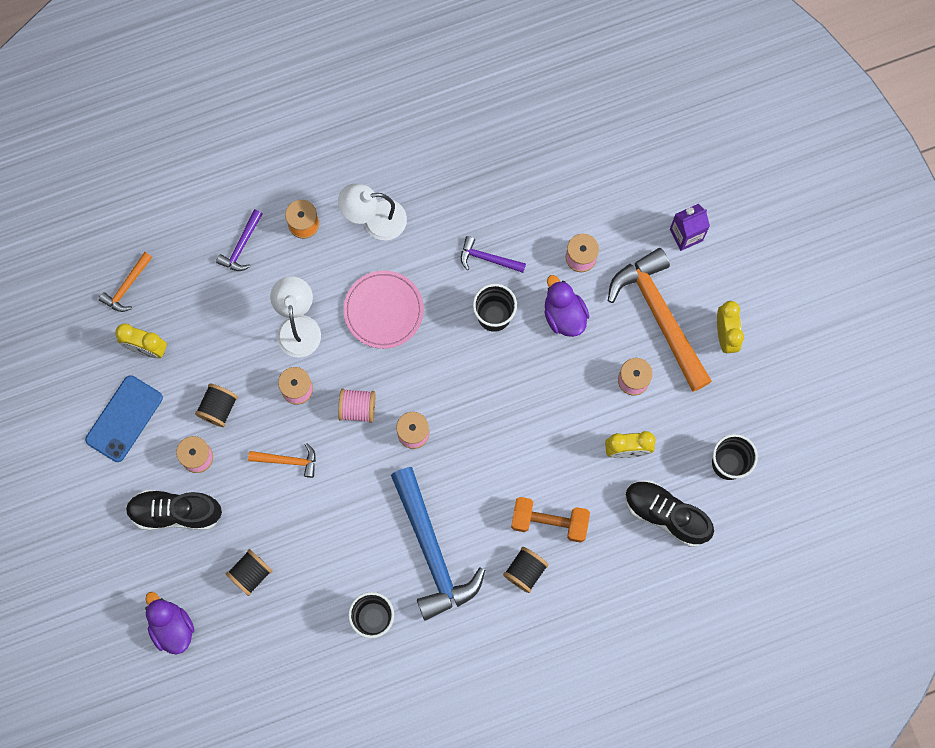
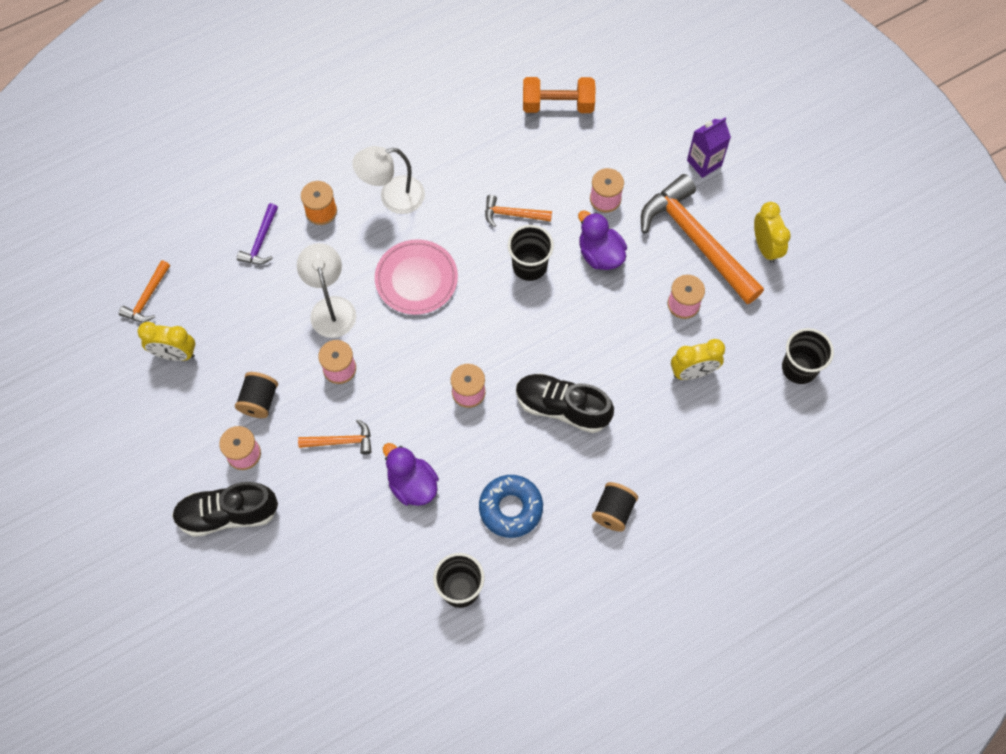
camera: 10 degrees left, 10 degrees down
(124, 418) = (160, 428): blue phone -> none
(172, 627) = (240, 637): purple duck -> purple duck (412, 484)
(250, 574) = (319, 565): black spool -> none
(357, 408) = (406, 377): pink spool -> none
(432, 552) = (510, 508): blue hammer -> blue donut
(487, 258) = (512, 214): purple hammer -> orange hammer
(549, 522) = (628, 457): orange dumbbell -> orange dumbbell (558, 105)
(666, 514) = (747, 429): black shoe -> black shoe (562, 407)

